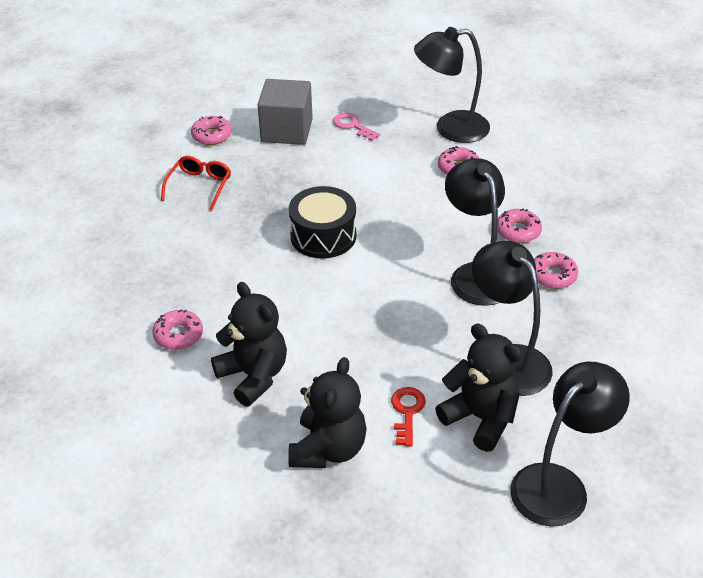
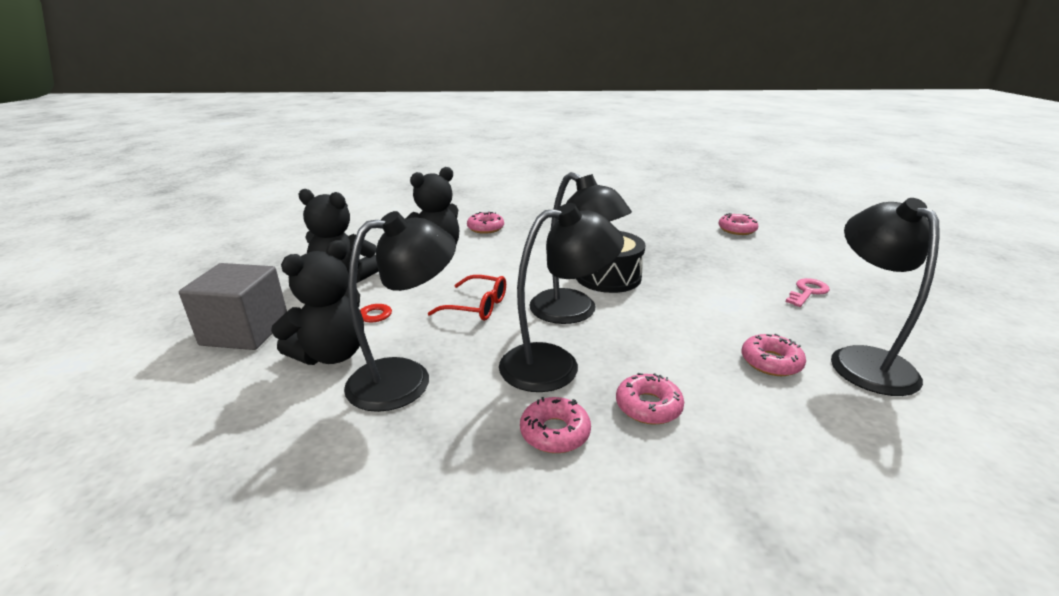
camera: 90 degrees right, 15 degrees down
(199, 186) = (661, 228): red glasses -> red glasses (477, 306)
(287, 130) = (770, 259): grey cube -> grey cube (245, 331)
(559, 484) = (208, 401): black lamp -> black lamp (573, 313)

